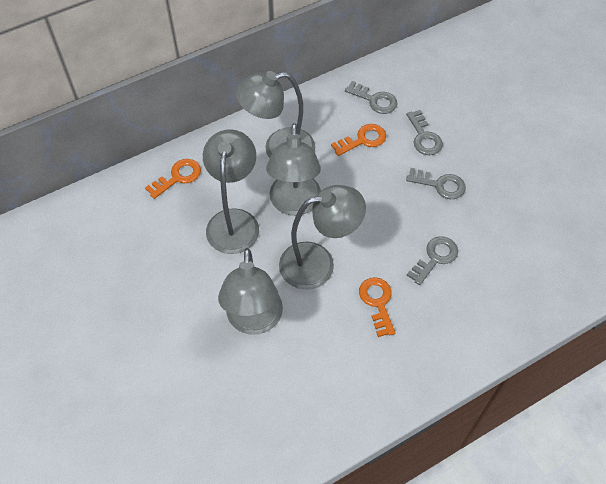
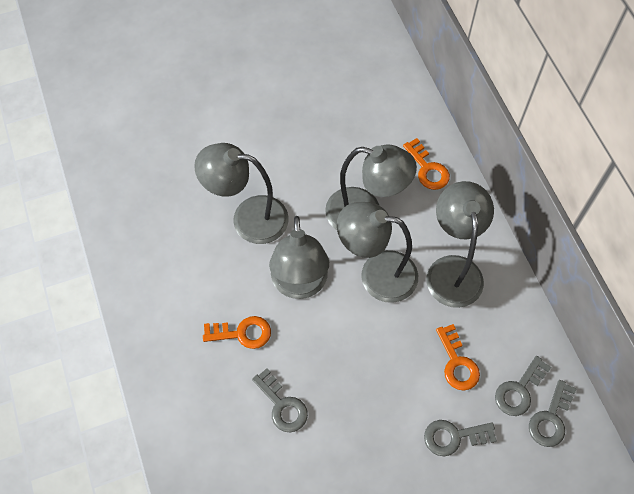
camera: 100 degrees right, 5 degrees up
(440, 185) = (379, 437): grey key -> grey key (550, 418)

